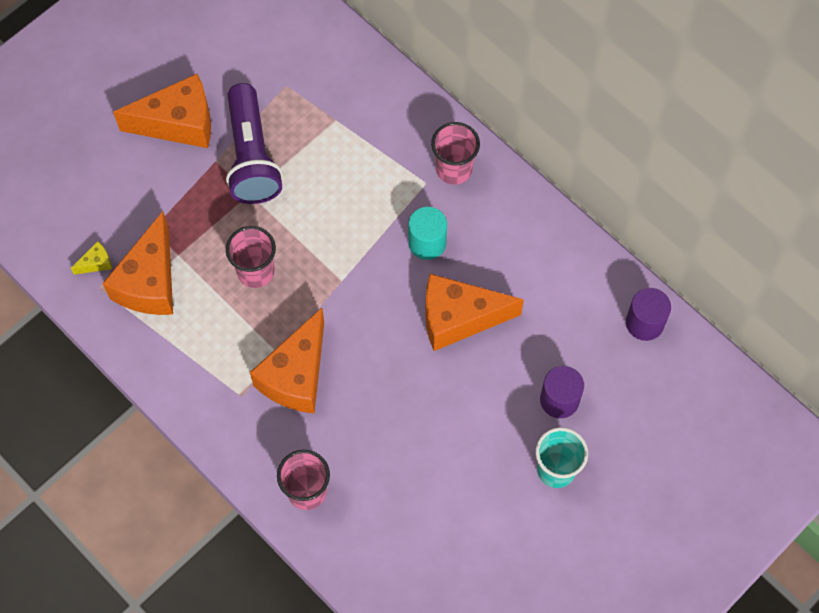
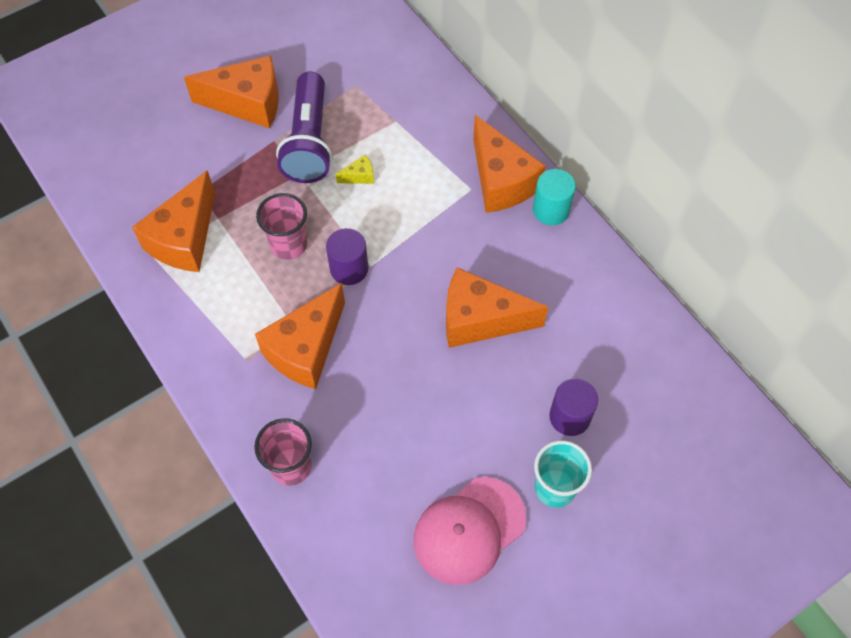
camera: 10 degrees right, 5 degrees down
(96, 263) = (138, 214): yellow cheese -> yellow cheese (359, 176)
(427, 243) = (462, 244): turquoise cylinder -> turquoise cylinder (551, 210)
(454, 169) = (500, 181): pink cup -> orange cheese
(484, 522) = (469, 530): none -> pink cap
(644, 323) = (670, 354): purple cylinder -> purple cylinder (349, 269)

